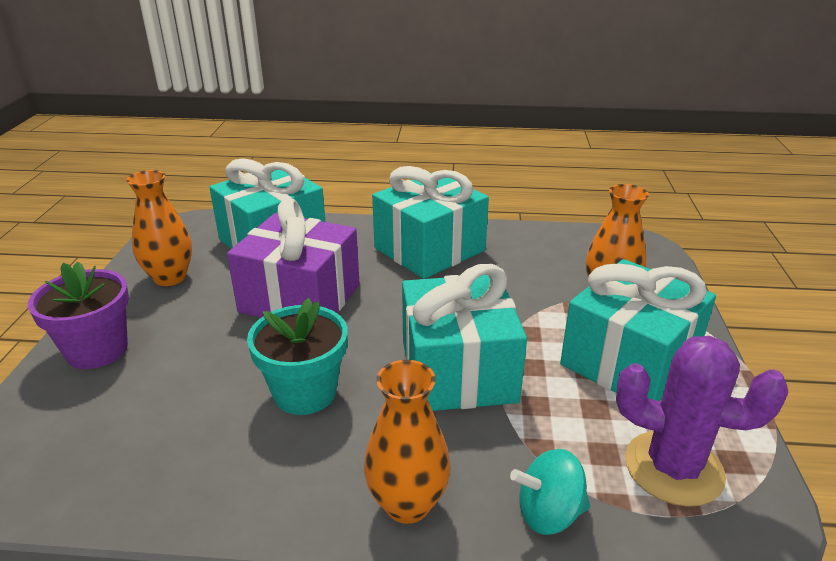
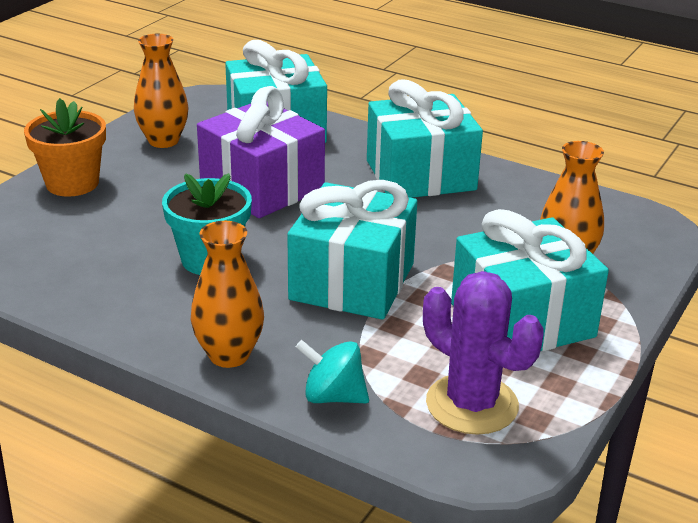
camera: 25 degrees right, 0 degrees up
(97, 350) = (72, 183): purple flower pot -> orange flower pot

